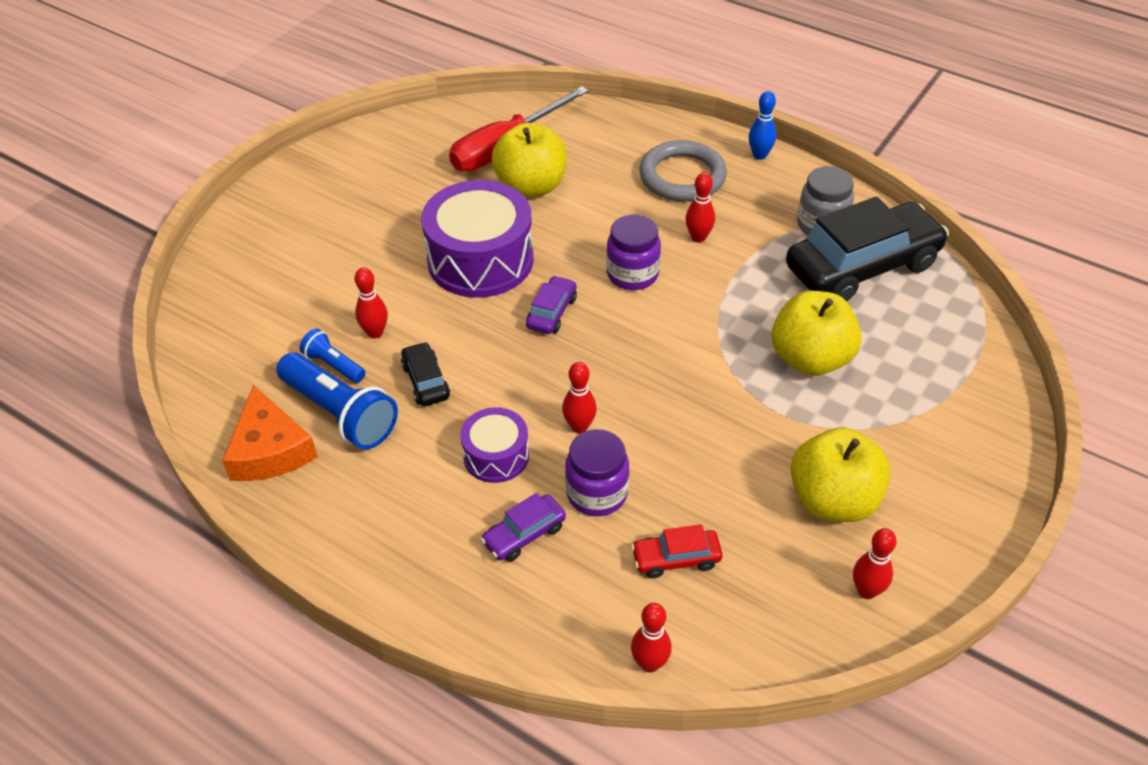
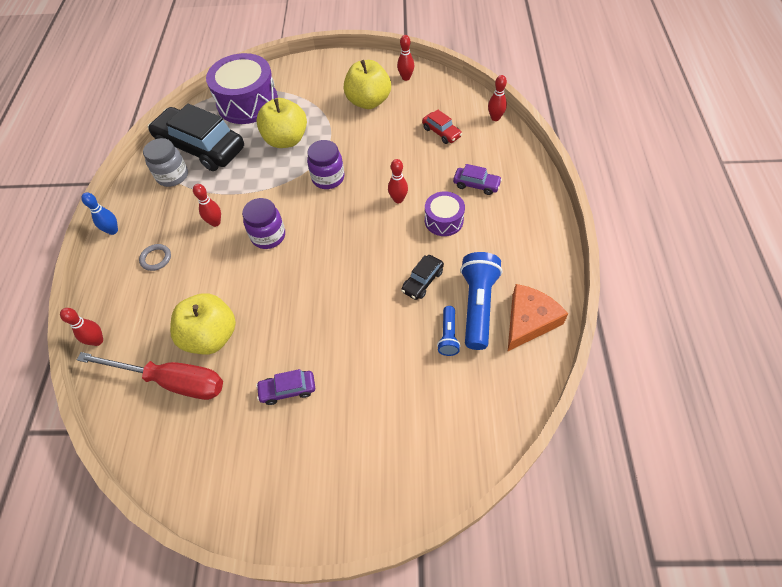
camera: 120 degrees left, 10 degrees up
(375, 332) = (407, 333): red bowling pin -> red bowling pin (97, 341)
(480, 260) = (305, 319): purple drum -> purple drum (247, 102)
(551, 312) = (326, 255): purple car -> purple car (288, 390)
(597, 493) = (431, 173): purple jar -> purple jar (328, 178)
(682, 176) = (156, 258): grey ring -> grey ring, size x0.48

